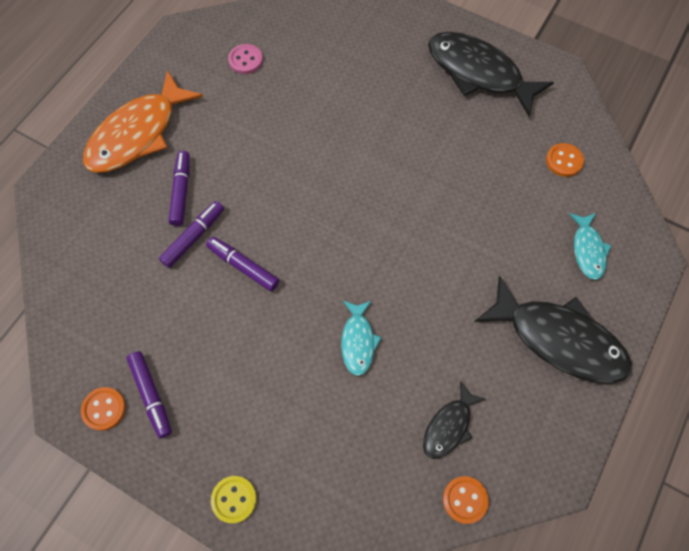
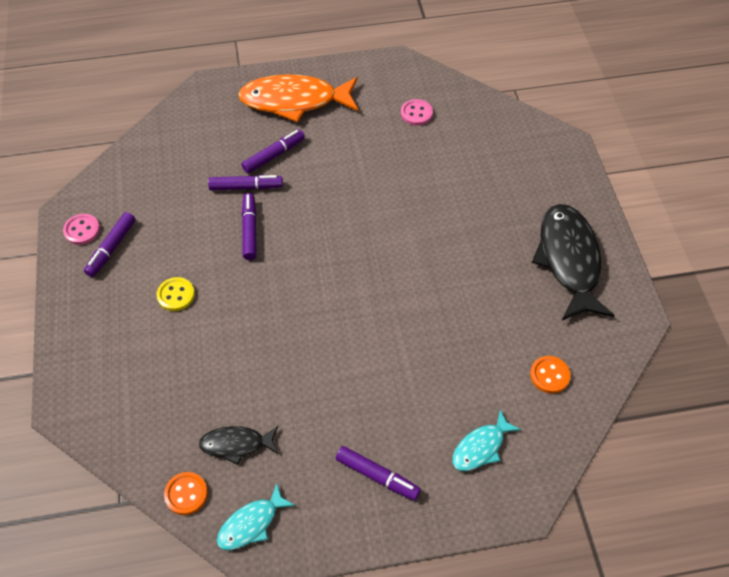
camera: 50 degrees right, 10 degrees down
(104, 409) = (82, 230): orange button -> pink button
(234, 499) = (76, 346): yellow button -> yellow button (176, 295)
(358, 341) = (254, 339): turquoise fish -> turquoise fish (251, 523)
(558, 339) = (377, 476): black fish -> purple marker

